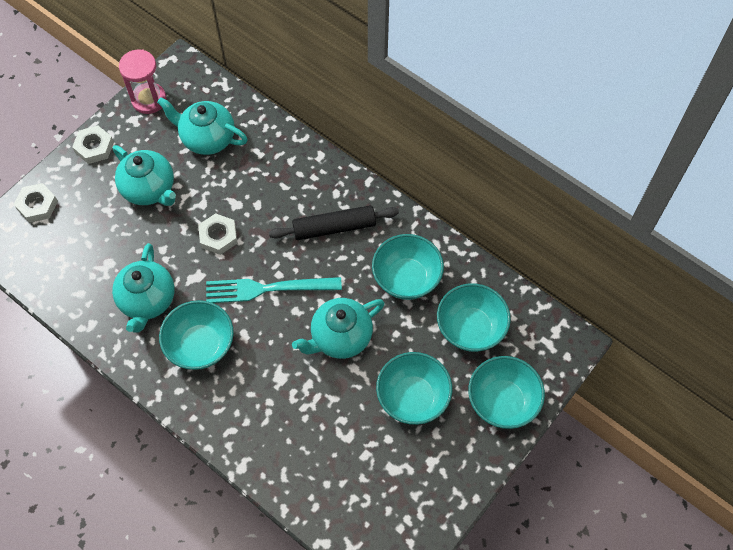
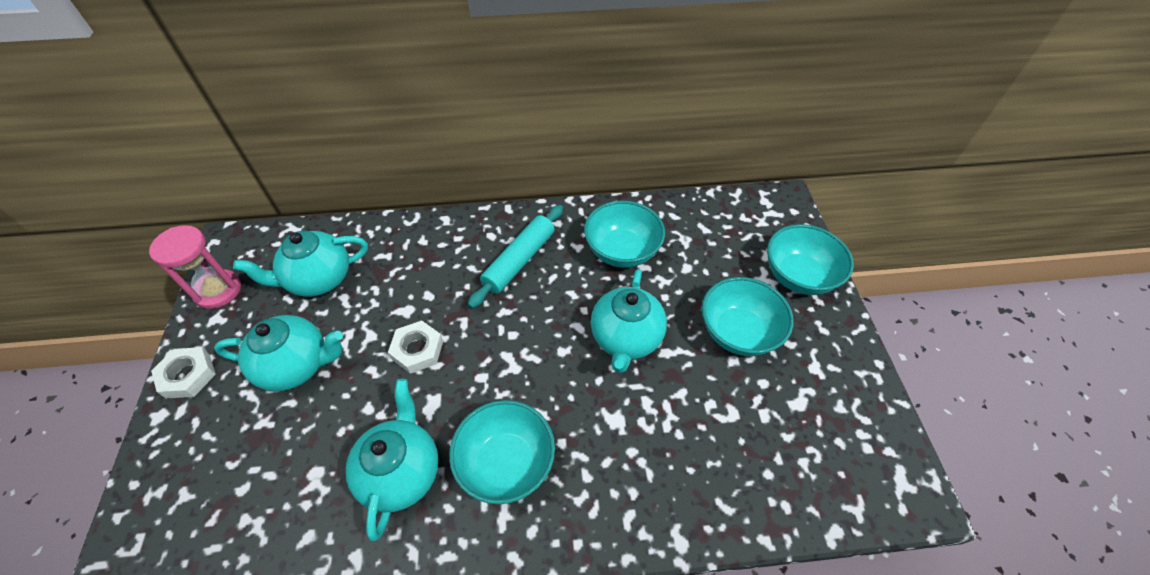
camera: 45 degrees left, 10 degrees down
(37, 205) = (158, 489): white nut -> none
(147, 301) = (401, 472): turquoise teapot -> turquoise teapot turned 135 degrees counterclockwise
(267, 289) = (515, 355): turquoise fork -> none
(334, 227) = (519, 260): black rolling pin -> turquoise rolling pin
(470, 328) = (711, 246): turquoise bowl -> none

